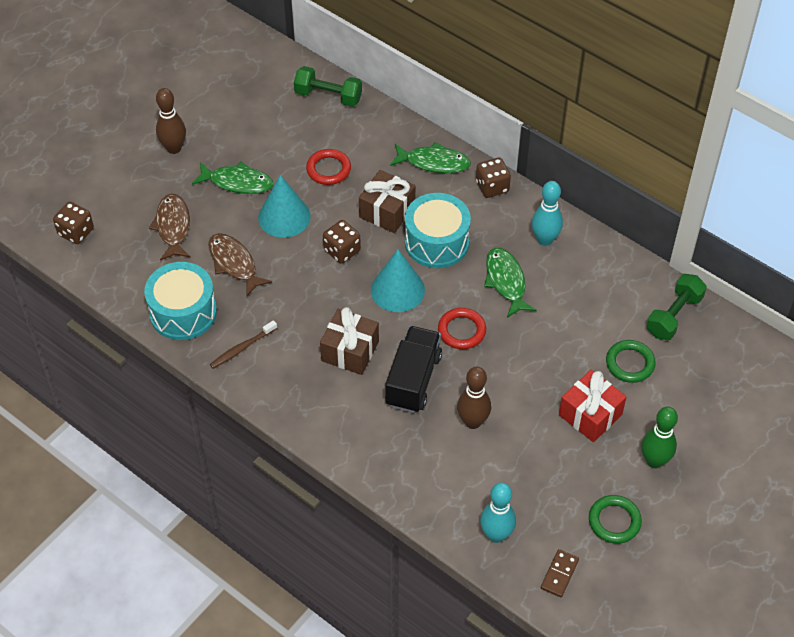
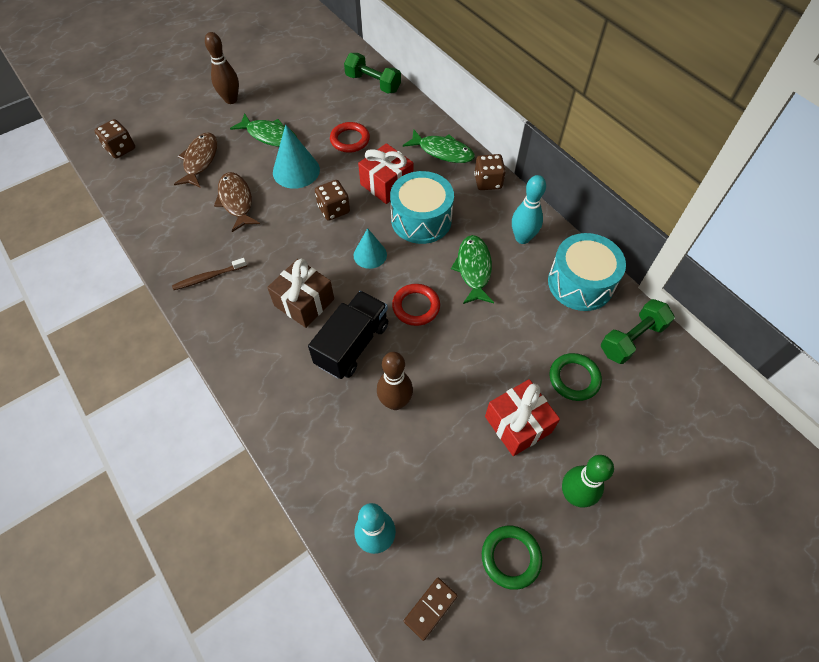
camera: 15 degrees right, 5 degrees up
(183, 312) = (173, 233): turquoise drum -> turquoise drum (580, 283)
(387, 211) = (386, 184): brown gift -> red gift
(397, 290) = (370, 255): turquoise cone -> turquoise cone, size x0.65

